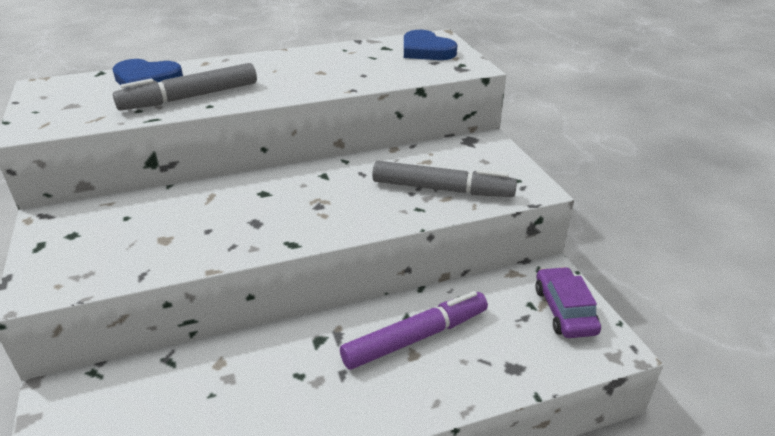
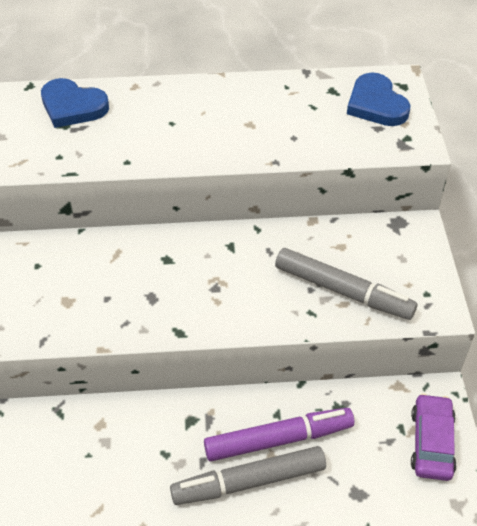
camera: 15 degrees right, 15 degrees up
(191, 97) = (111, 145): grey marker -> grey marker (250, 481)

